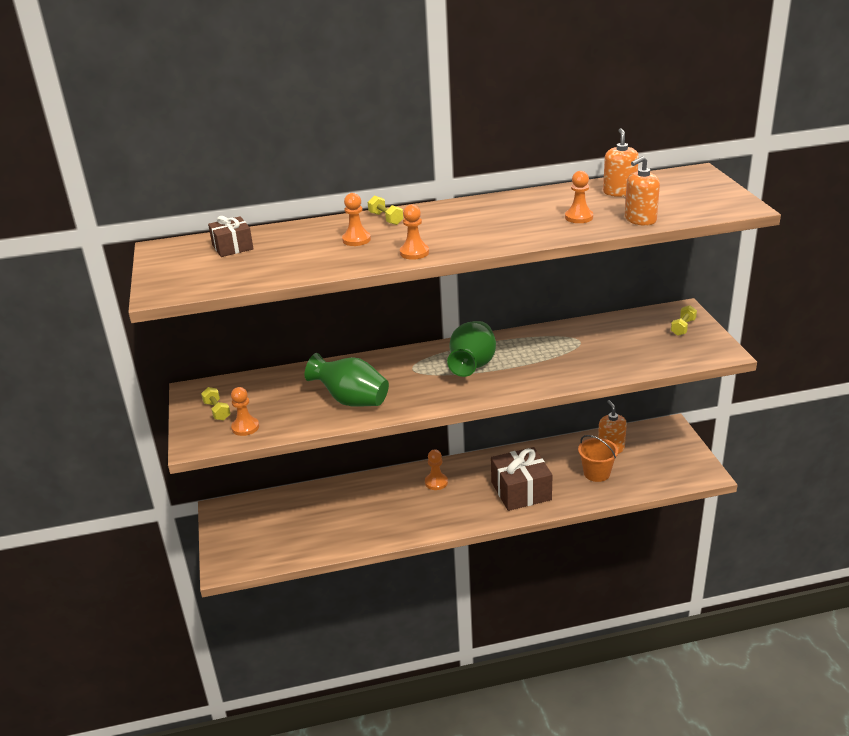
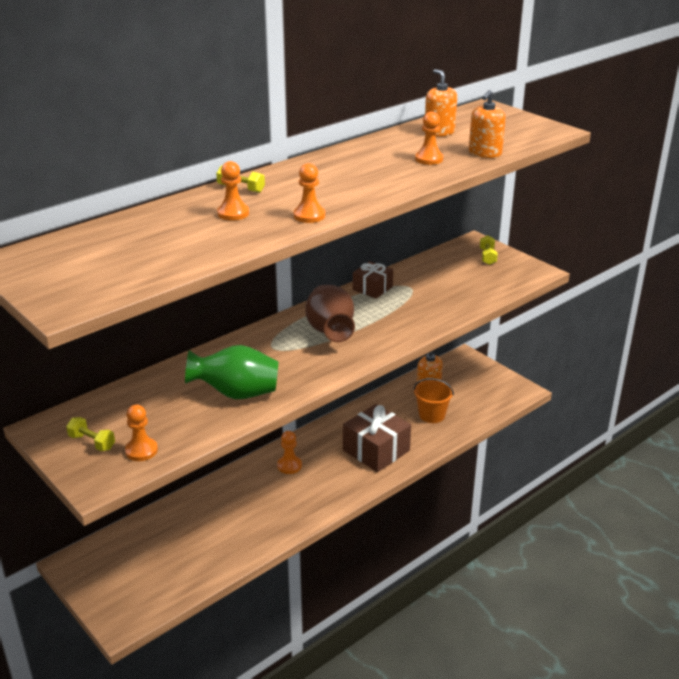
camera: 30 degrees left, 0 degrees up
(232, 247) = (97, 244): brown gift -> brown gift (372, 288)
(472, 366) = (330, 331): green vase -> brown vase

